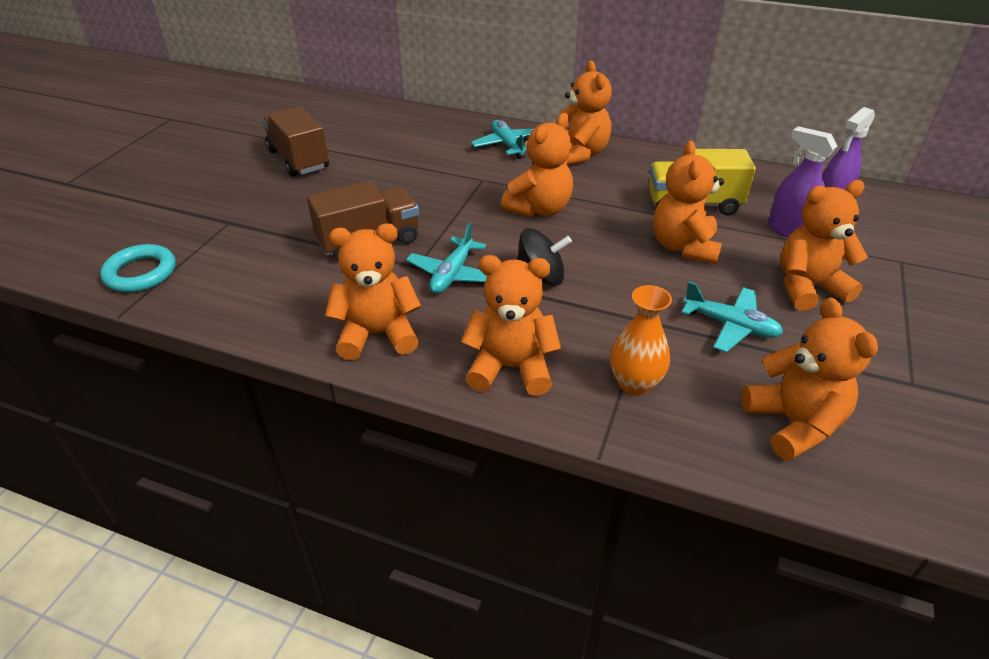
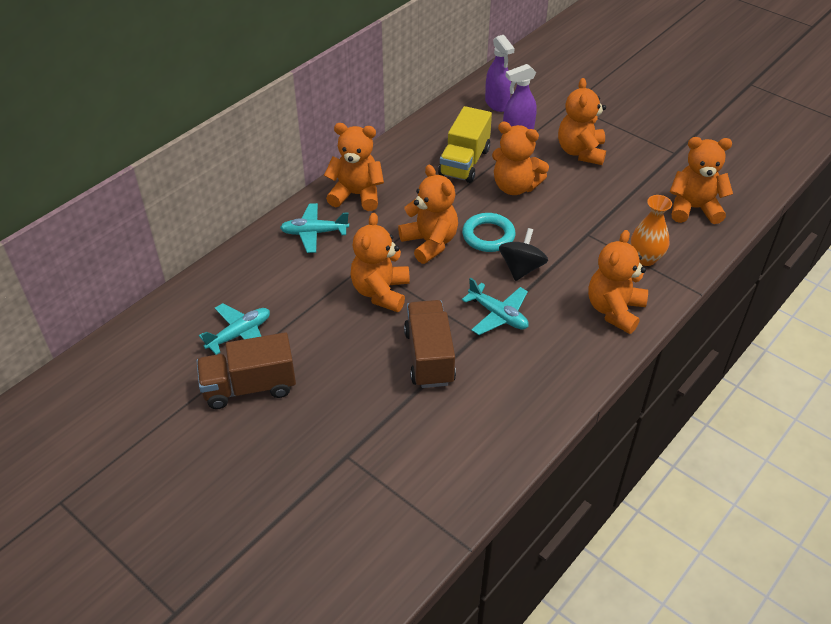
camera: 70 degrees left, 5 degrees up
(141, 273) = (407, 531): turquoise ring -> turquoise ring (488, 236)
(378, 334) = (556, 373): orange teddy bear -> orange teddy bear (381, 292)
(730, 325) = (605, 199): turquoise plane -> turquoise plane (239, 334)

